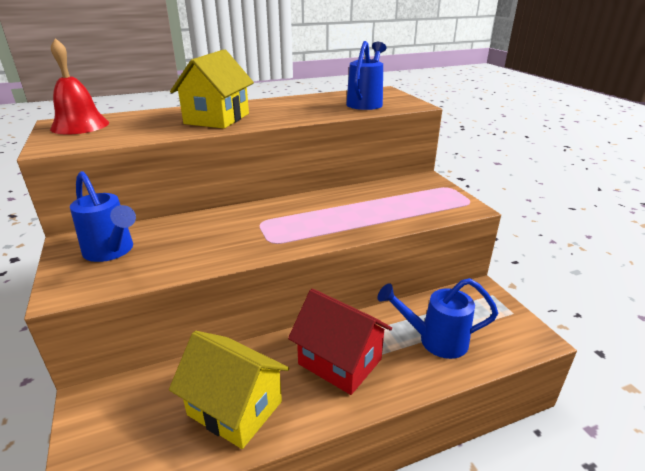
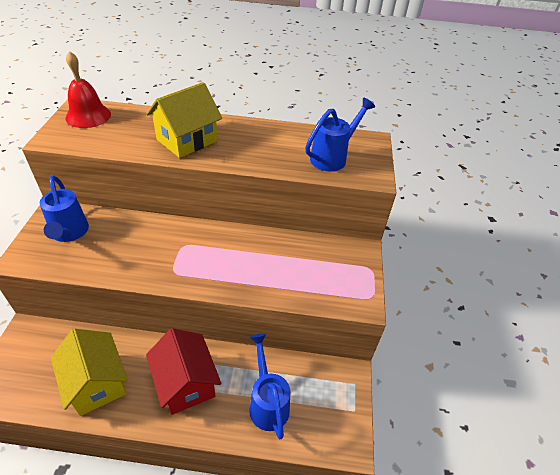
camera: 25 degrees right, 15 degrees up
(435, 340) = (267, 402): blue watering can -> blue watering can turned 45 degrees clockwise

